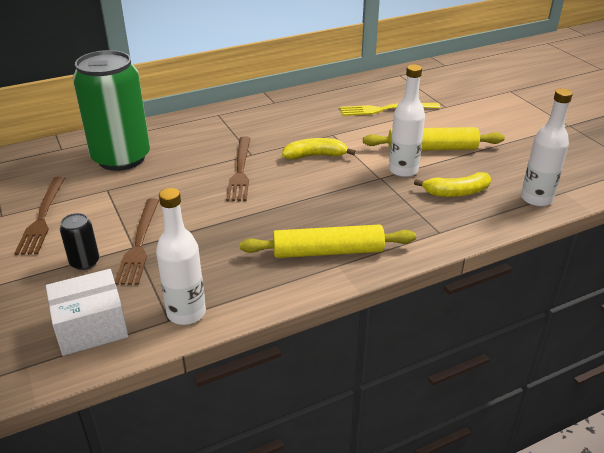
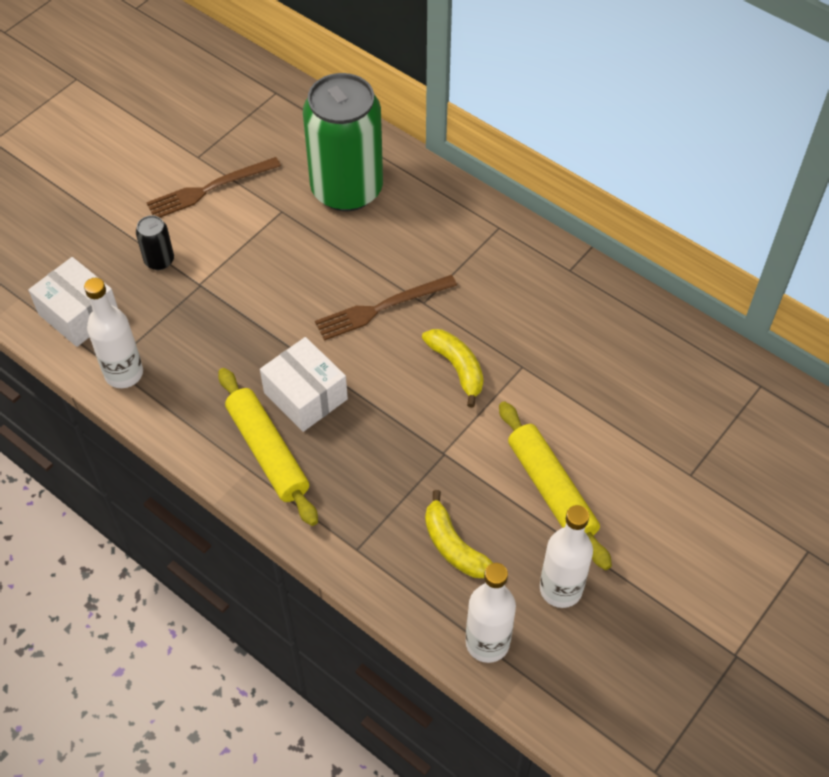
camera: 65 degrees right, 20 degrees up
(139, 243) = (206, 286): brown fork -> none
(289, 221) = (305, 396): none -> white box
(386, 109) = (631, 403): yellow fork -> none
(403, 170) = (475, 473): white bottle -> white bottle (560, 589)

